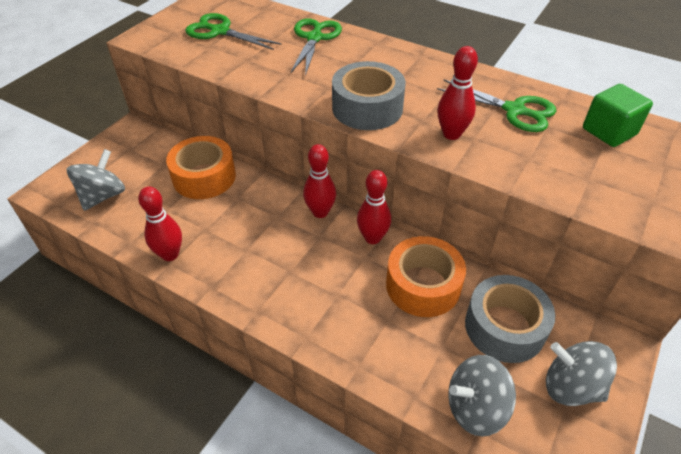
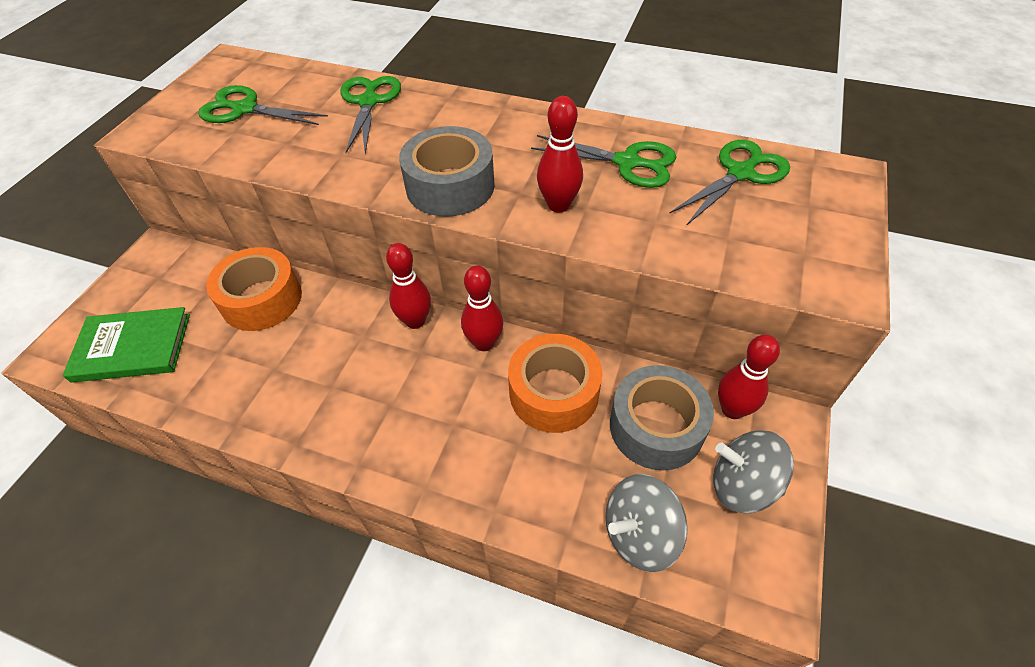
camera: 10 degrees left, 5 degrees up
(103, 196) = (132, 347): grey spinning top -> green book
(170, 254) = (234, 410): red bowling pin -> red bowling pin (732, 409)
(609, 131) = (740, 173): green cube -> green scissors

